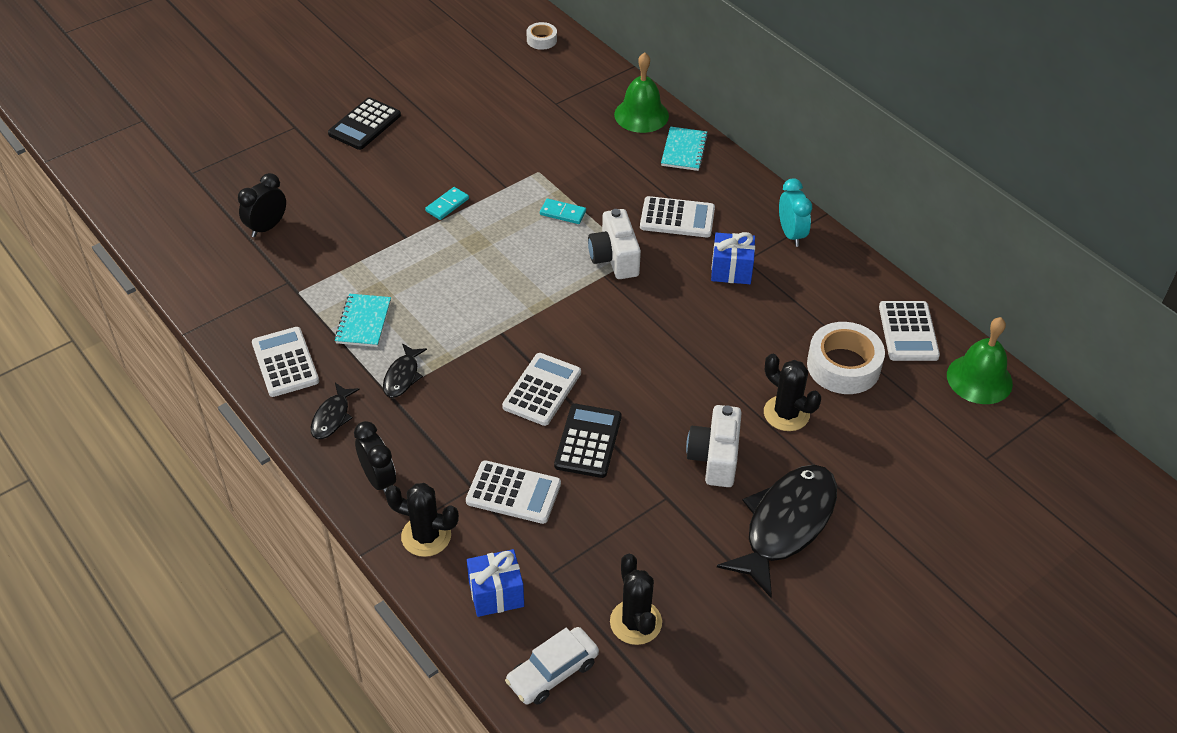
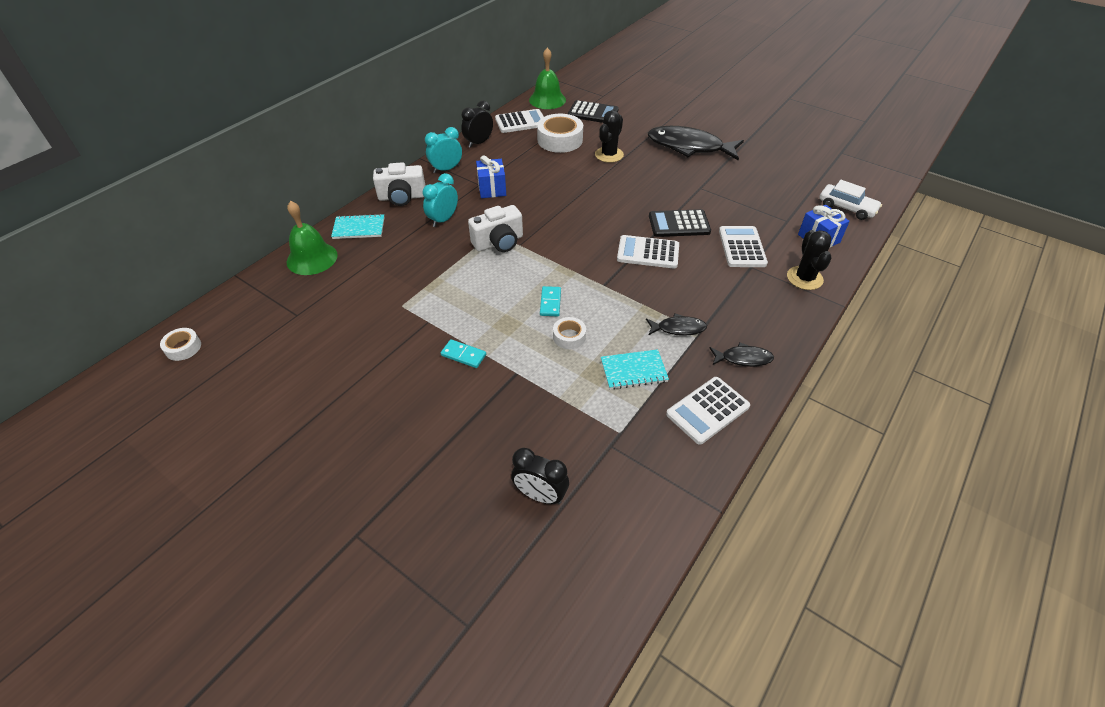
camera: 105 degrees left, 0 degrees up
(364, 124) = (345, 462): black calculator -> black calculator (593, 113)
(379, 480) = (779, 314): black clock -> black clock (479, 143)
(434, 284) = (569, 337): none -> white tape
(562, 213) = (454, 279): turquoise domino -> turquoise domino (550, 303)
(635, 622) = (791, 185): black cactus -> none
(677, 218) = (443, 220): white calculator -> turquoise clock
(715, 458) = (659, 175): white camera -> white camera (402, 197)

